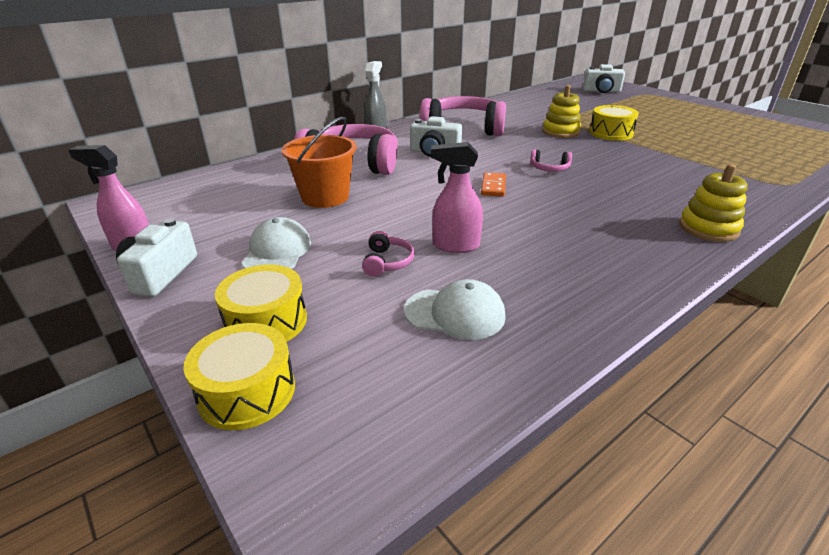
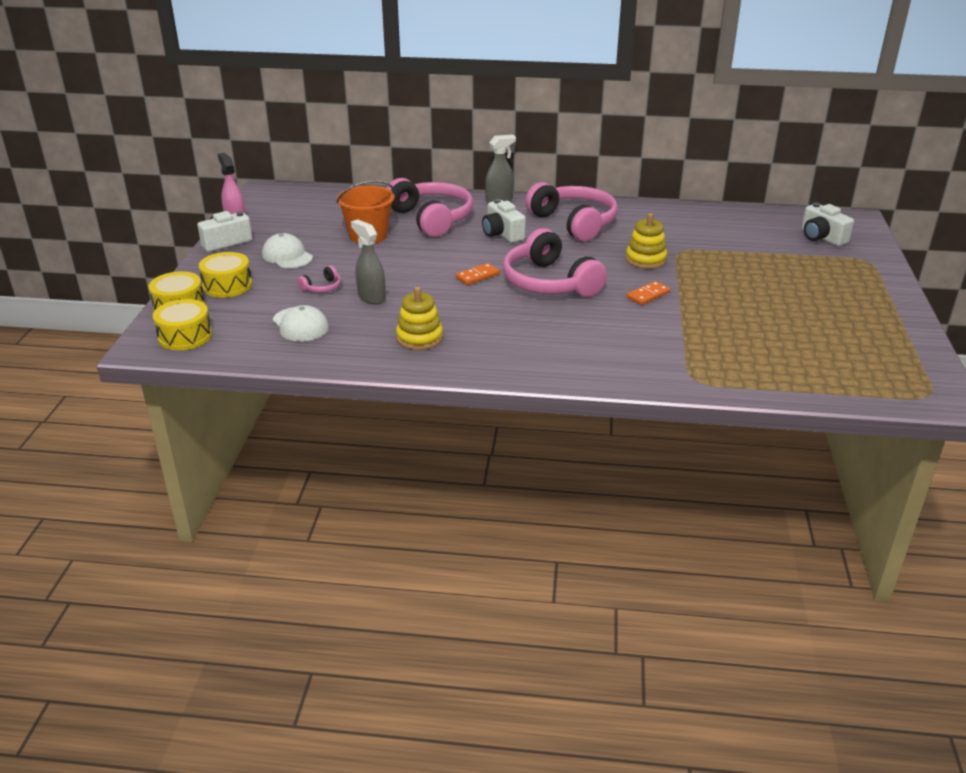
camera: 45 degrees right, 0 degrees up
(277, 251) = (287, 256): white cap -> white cap turned 90 degrees counterclockwise
(455, 245) = (371, 297): pink spray bottle -> grey spray bottle
(549, 168) = (549, 283): pink headphones -> pink headphones, size x2.44
(611, 133) = (687, 280): yellow drum -> yellow drum (185, 336)
(619, 150) = (648, 295): none -> orange domino
(708, 228) = (537, 367): yellow stacking toy -> yellow stacking toy (419, 338)

